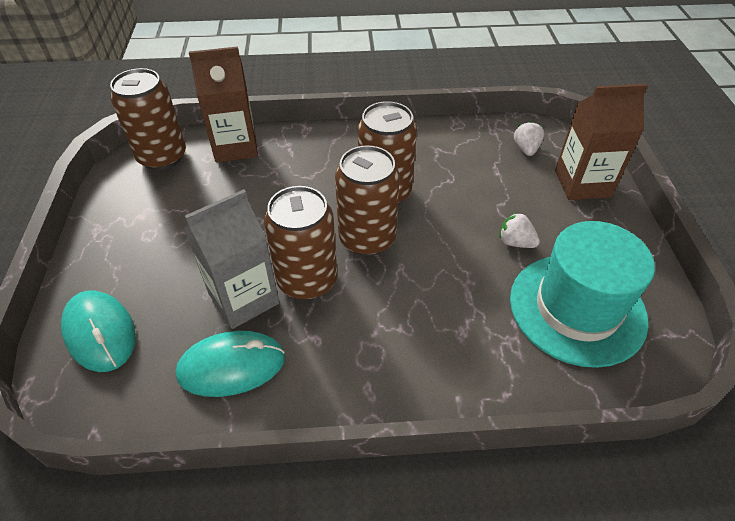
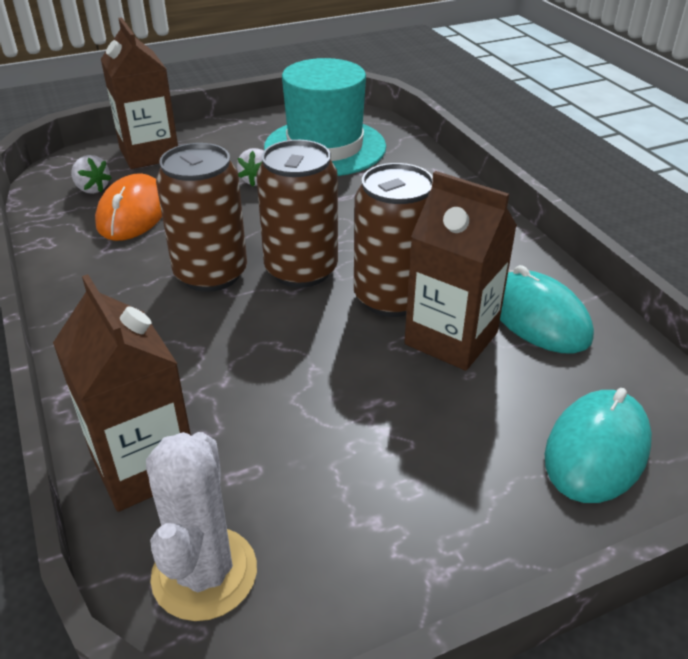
camera: 110 degrees left, 10 degrees down
(162, 157) = (204, 573): brown can -> white cactus
(243, 298) = (451, 338): grey carton -> brown carton
(482, 165) = (133, 213): none -> orange mouse
(526, 149) = (92, 189): white strawberry -> white strawberry turned 120 degrees counterclockwise

